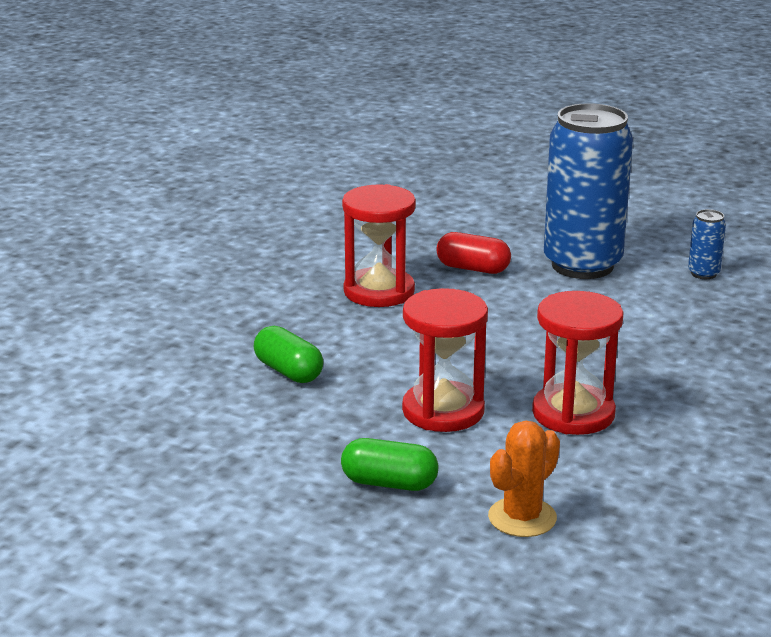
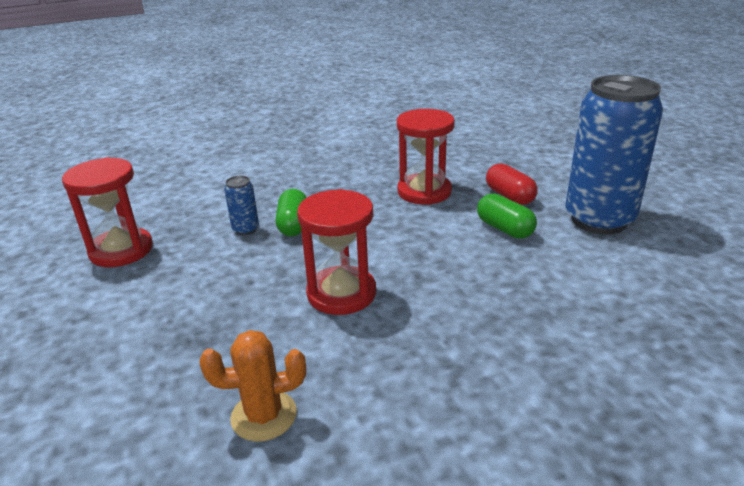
camera: 40 degrees right, 5 degrees up
(389, 483) = (226, 334): green capsule -> green capsule (504, 229)
(573, 413) = (430, 340): red hourglass -> red hourglass (121, 250)
(703, 273) = (704, 261): blue can -> blue can (245, 229)

